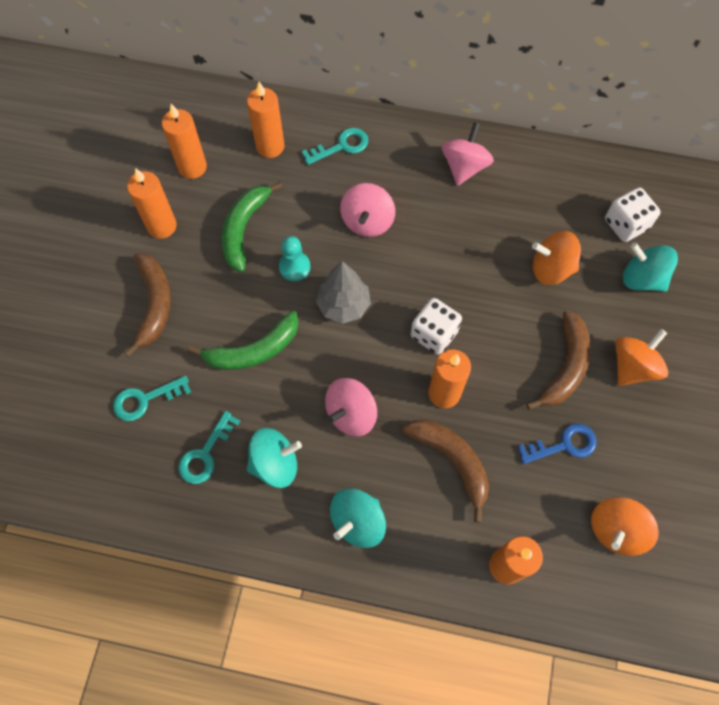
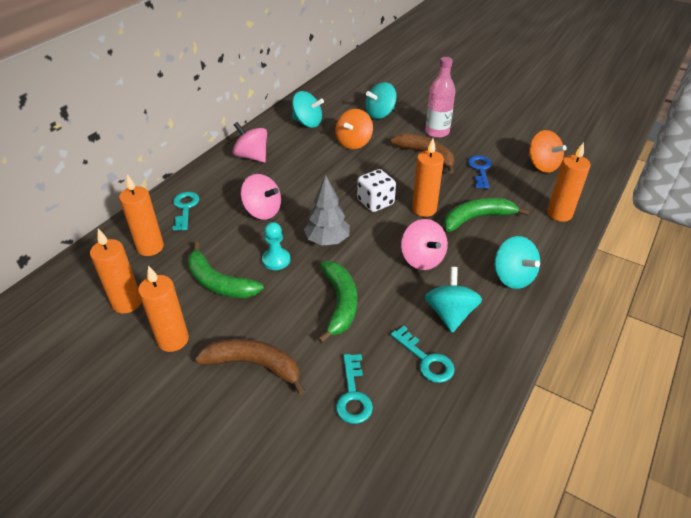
camera: 70 degrees left, 25 degrees down
(452, 461) = (477, 218): brown banana -> green banana
(570, 197) = (307, 123): none -> turquoise spinning top
(626, 224) = (340, 110): white dice -> none
(633, 366) = (437, 132): orange spinning top -> pink bottle

